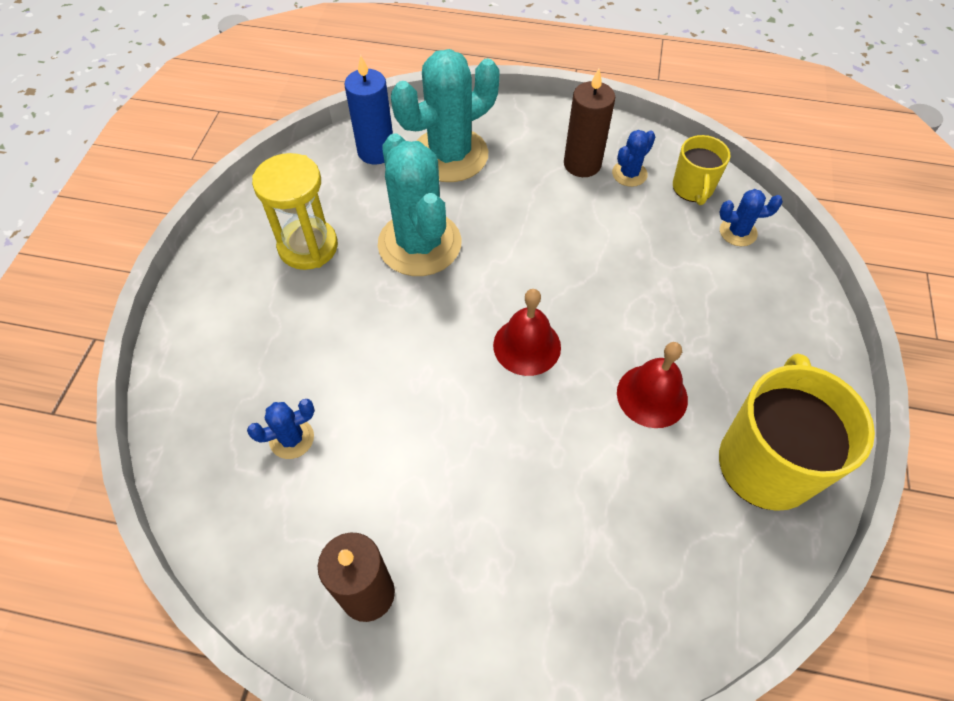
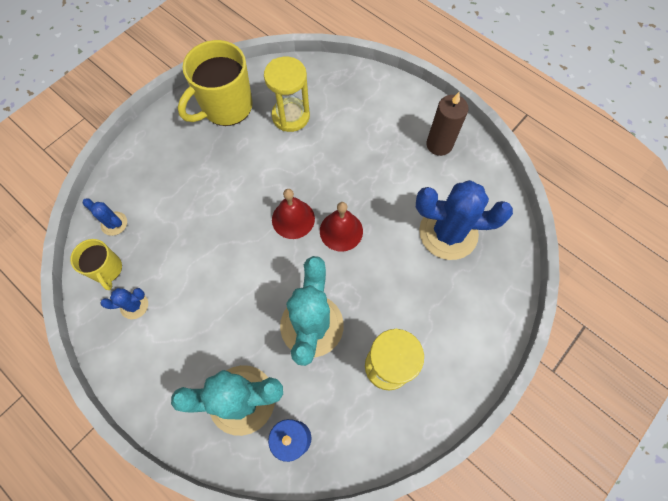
camera: 150 degrees left, 10 degrees up
(291, 438) = (448, 233): blue cactus -> blue cactus, size x2.21
(582, 164) = (157, 333): brown candle -> none
(652, 395) = (250, 160): red bell -> red bell (341, 231)
(653, 504) = (291, 116): none -> yellow hourglass
(692, 189) = (107, 269): yellow mug -> yellow mug turned 120 degrees clockwise

